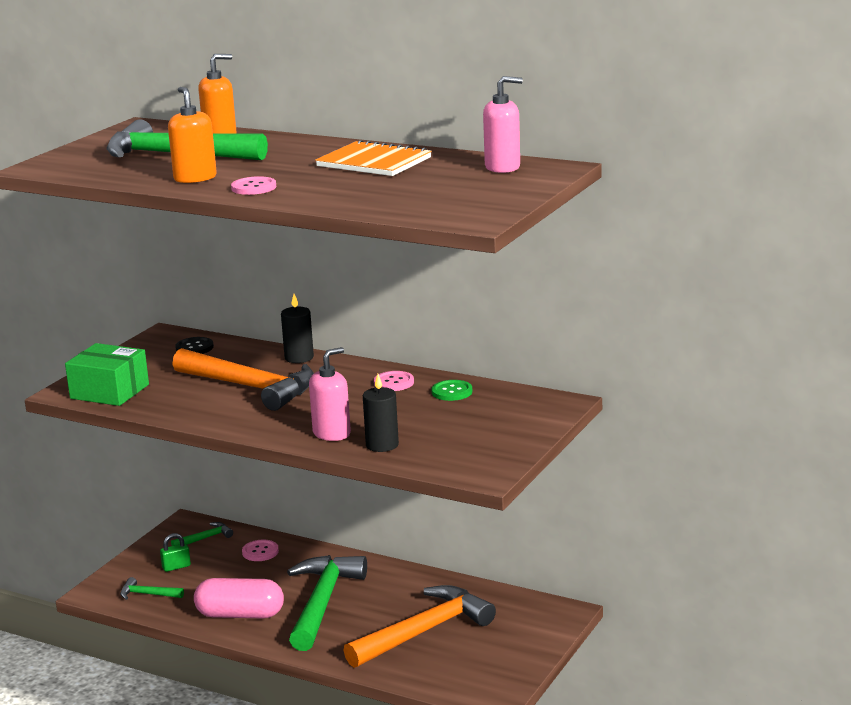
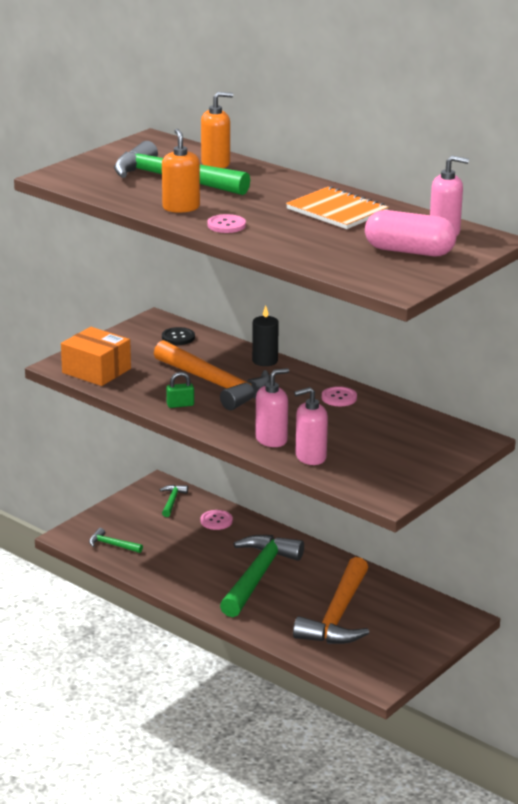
camera: 10 degrees right, 5 degrees up
(109, 391) = (96, 371): green box -> orange box
(176, 567) = (141, 523): green padlock -> green padlock (180, 405)
(205, 538) = (172, 501): green hammer -> green hammer turned 60 degrees counterclockwise
(240, 615) = (185, 576): pink capsule -> pink capsule (409, 251)
(382, 445) = (310, 457): black candle -> pink soap dispenser
(424, 631) = (338, 616): orange hammer -> orange hammer turned 135 degrees clockwise
(452, 392) = (386, 414): green button -> none

